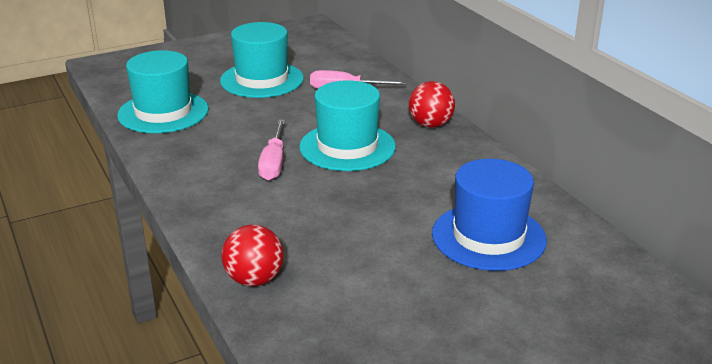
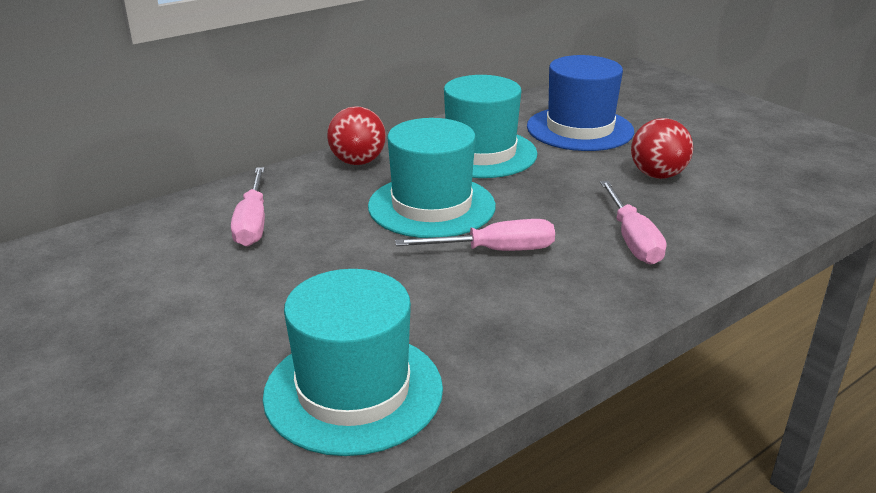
camera: 100 degrees left, 0 degrees up
(254, 279) = (743, 228): red ball -> red ball (657, 175)
(262, 80) = (206, 303): turquoise hat -> turquoise hat (480, 153)
(262, 220) = (632, 239): none -> pink screwdriver

